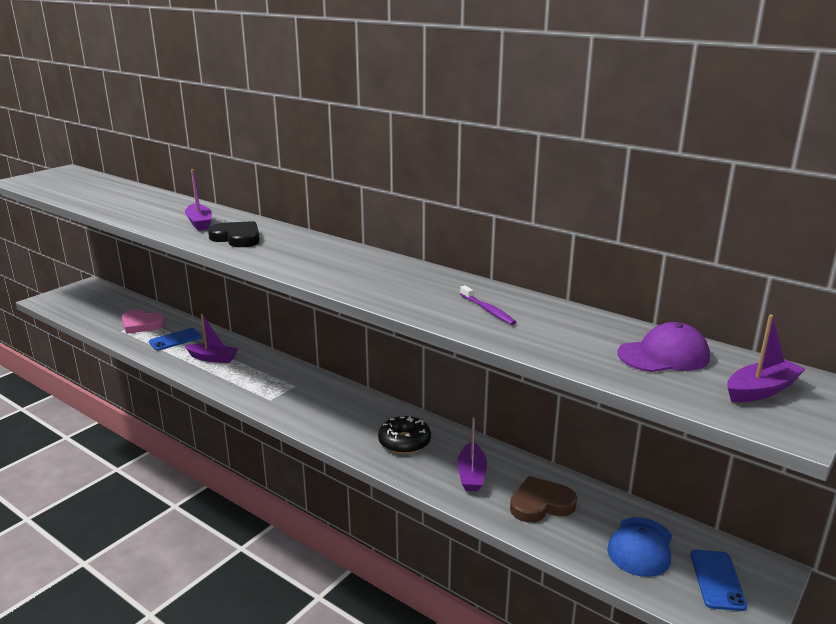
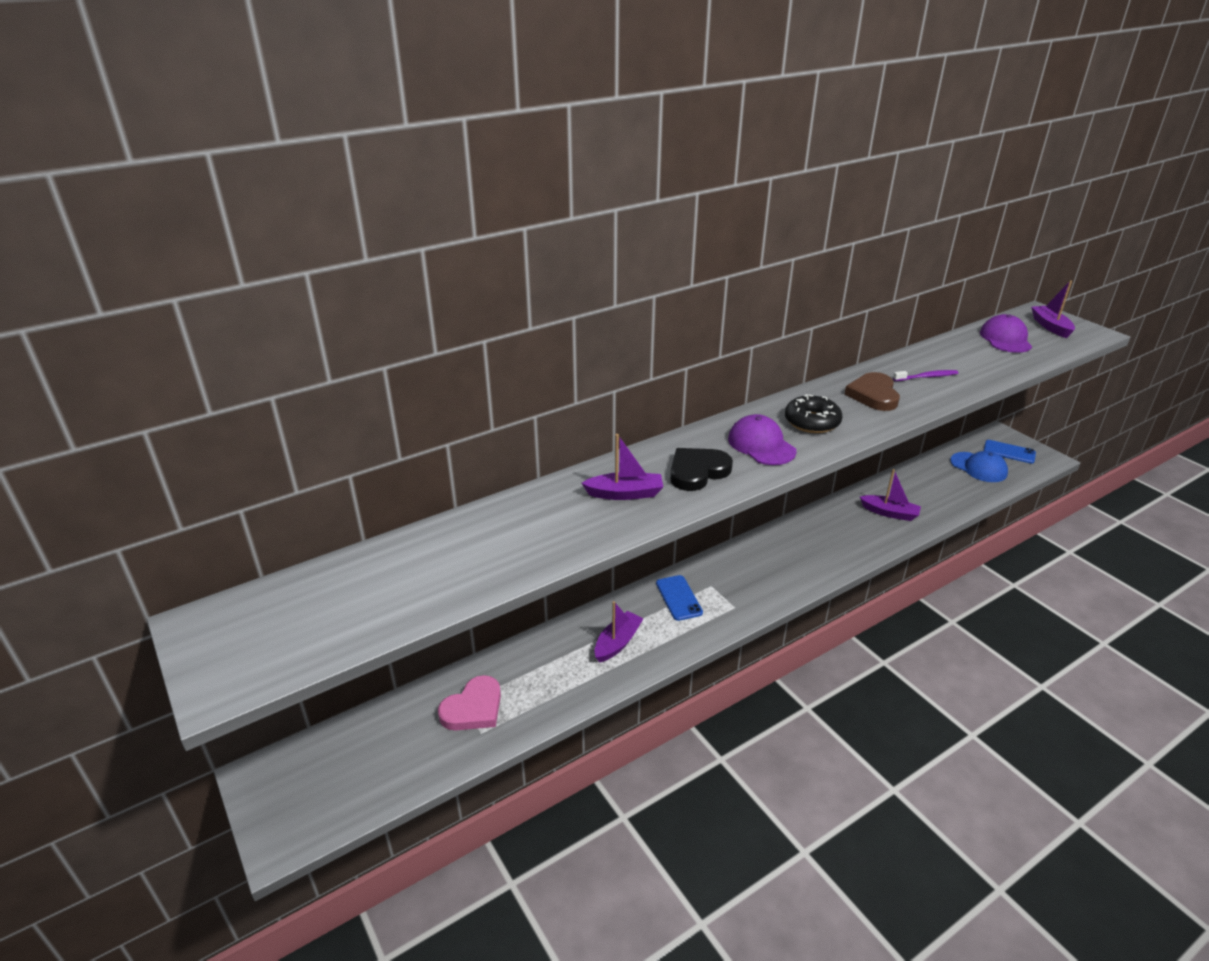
camera: 70 degrees left, 10 degrees up
(175, 339) = (545, 674): blue phone -> blue phone (678, 598)
(289, 253) = (761, 445): none -> purple cap
(404, 442) = (835, 536): black donut -> black donut (812, 422)
(541, 504) = (930, 492): brown heart -> brown heart (873, 395)

